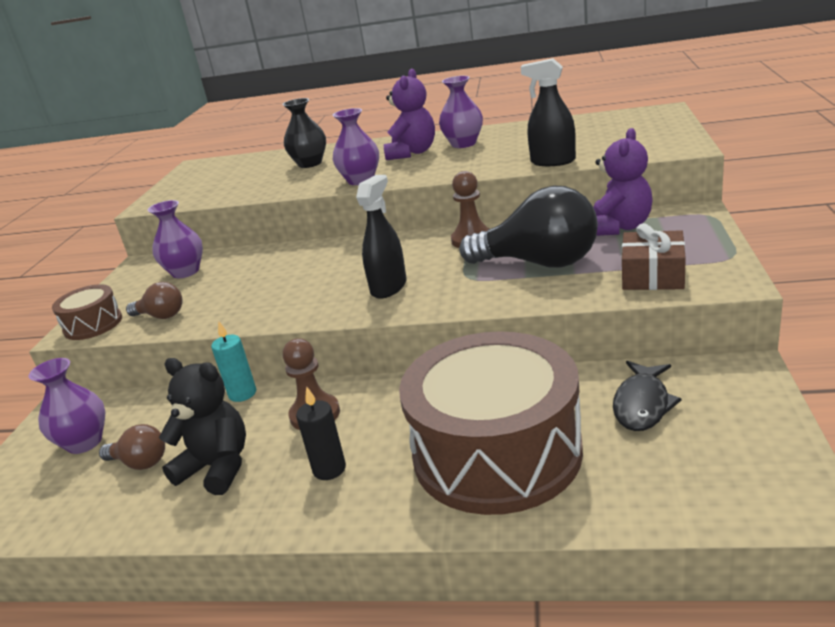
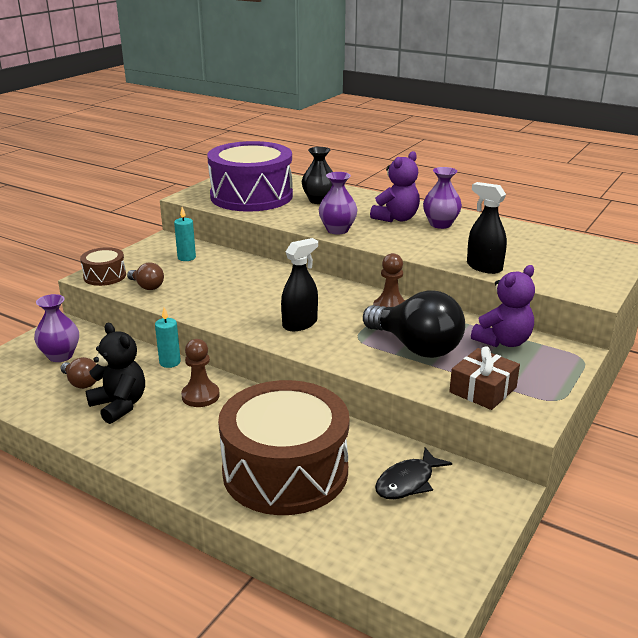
camera: 20 degrees right, 0 degrees up
(185, 272) = (186, 257): purple vase -> turquoise candle
(227, 182) = (251, 196): none -> purple drum
(329, 469) = (180, 436): black candle -> none

